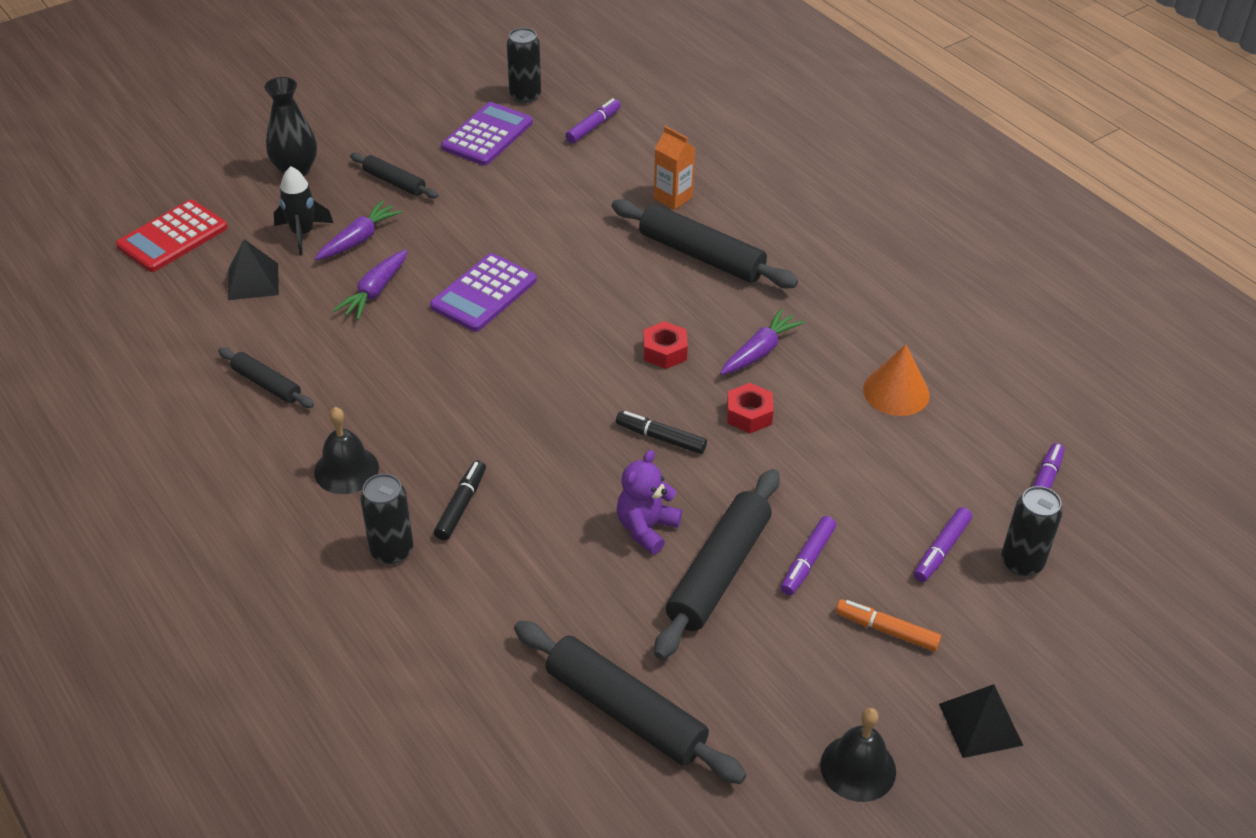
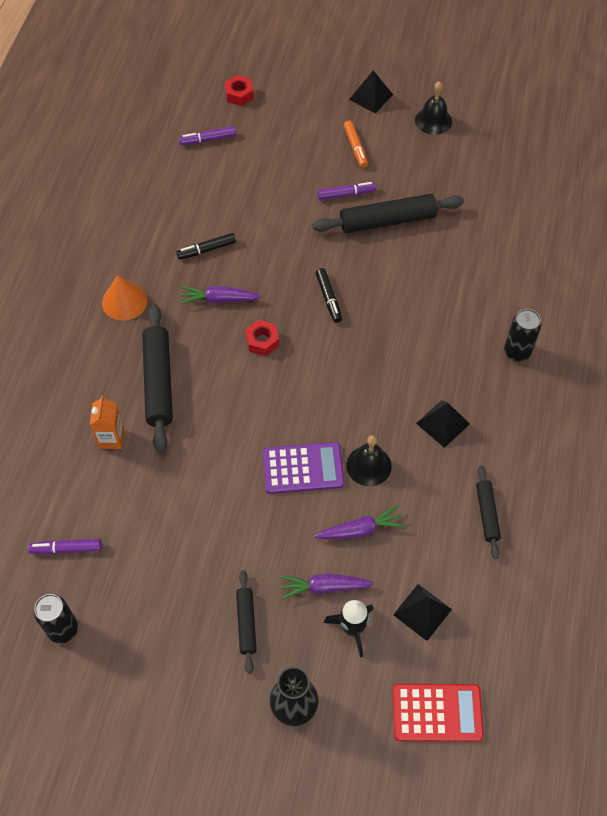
camera: 130 degrees left, 15 degrees up
(346, 470) = (496, 416): black bell -> black bell (369, 465)
(396, 422) = (443, 423): none -> black pyramid
(461, 505) = (461, 346): black marker -> black marker (206, 250)
(487, 135) = (137, 611): purple calculator -> none
(625, 711) = (493, 204): black rolling pin -> none
(646, 528) = (392, 264): purple teddy bear -> none
(749, 414) = (273, 273): red nut -> red nut (239, 95)
(896, 392) = (194, 225): orange cone -> orange cone (124, 301)
(941, 550) = (288, 153): purple marker -> none
(1021, 562) = (267, 124): black can -> none

